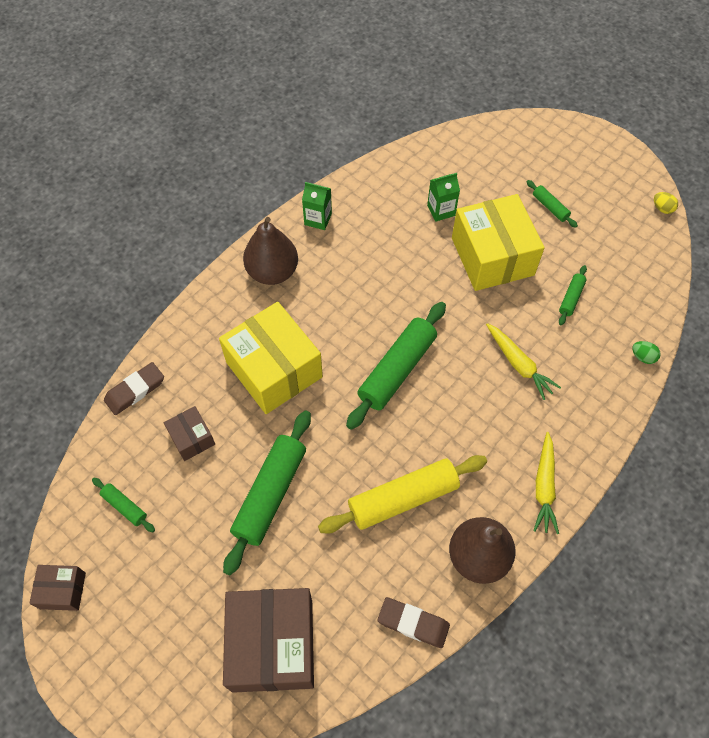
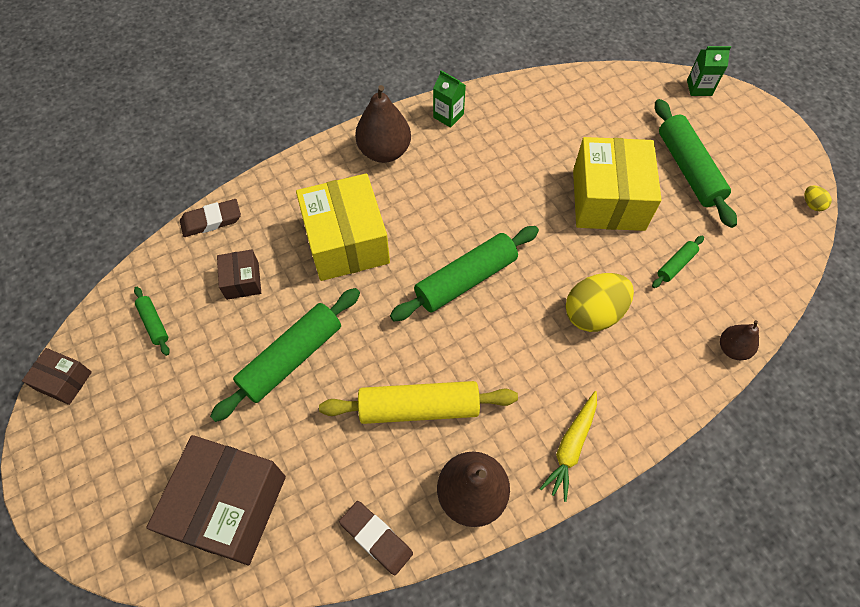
camera: 20 degrees right, 0 degrees up
(441, 210) = (573, 141): green carton -> green carton (699, 88)
(518, 364) = (593, 313): yellow carrot -> yellow egg
(550, 207) = (688, 169): green rolling pin -> green rolling pin, size x2.11
(643, 357) = (732, 349): green egg -> brown pear

